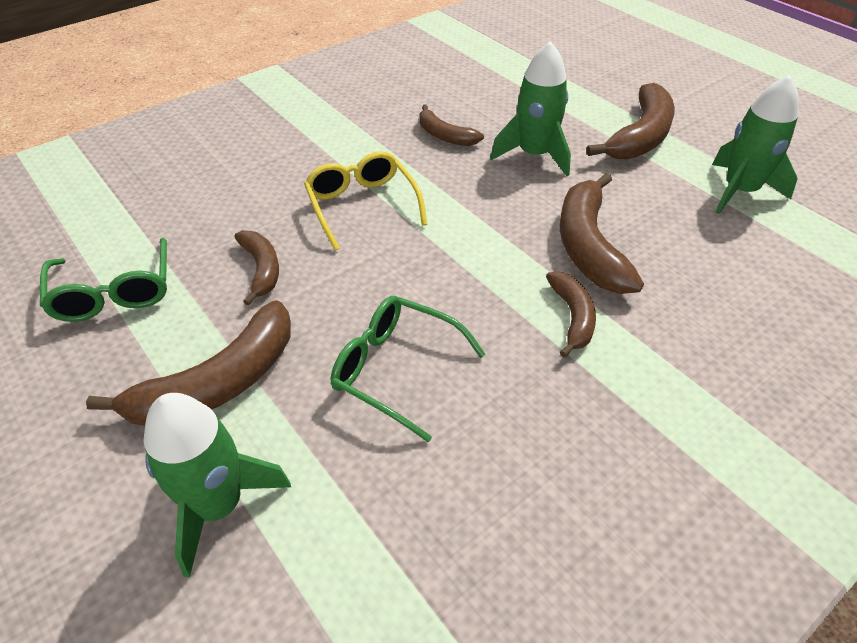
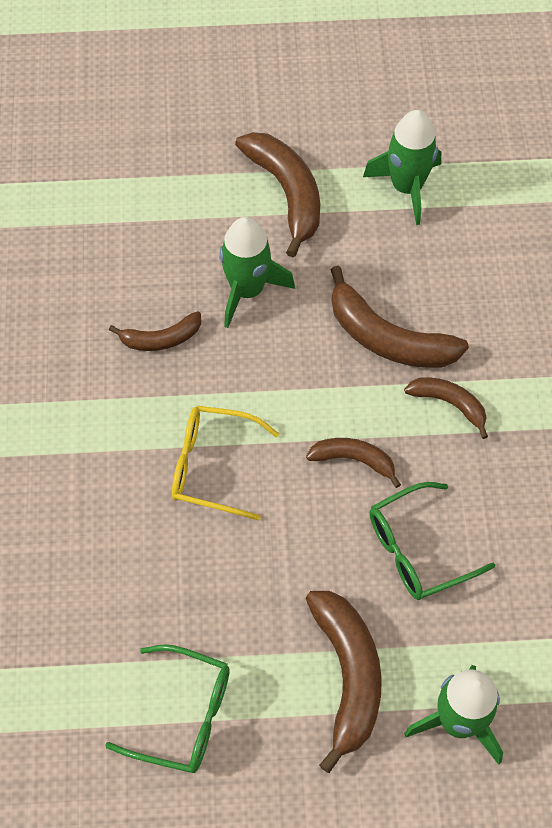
camera: 55 degrees left, 15 degrees up
(261, 269) = (238, 587): brown banana -> brown banana (354, 460)

